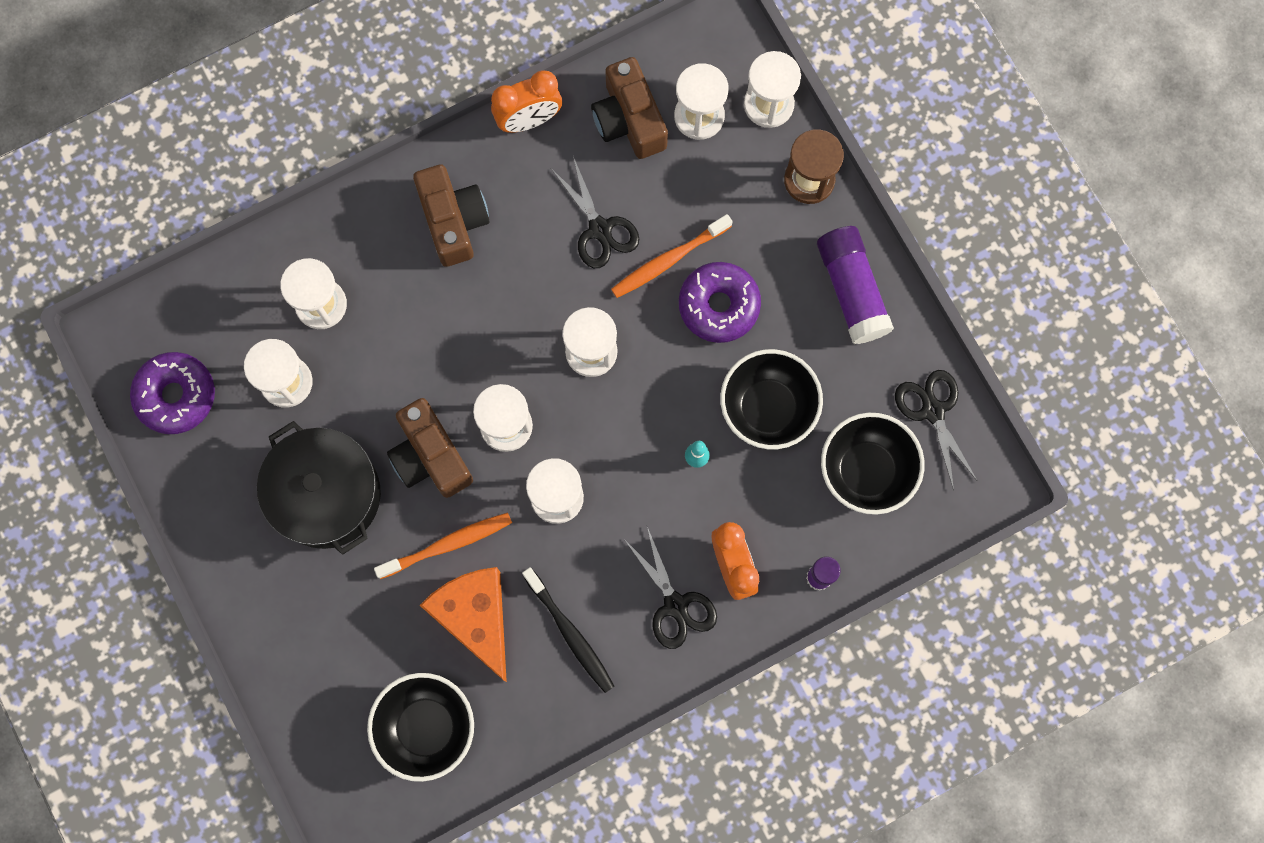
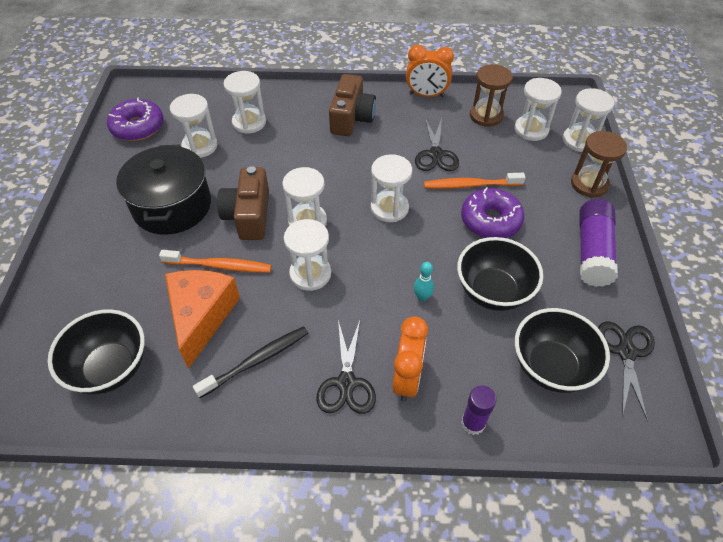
camera: 30 degrees right, 25 degrees down
(570, 633) = (256, 361): black toothbrush -> black toothbrush turned 120 degrees counterclockwise
(629, 120) = (486, 116): brown camera -> brown hourglass

